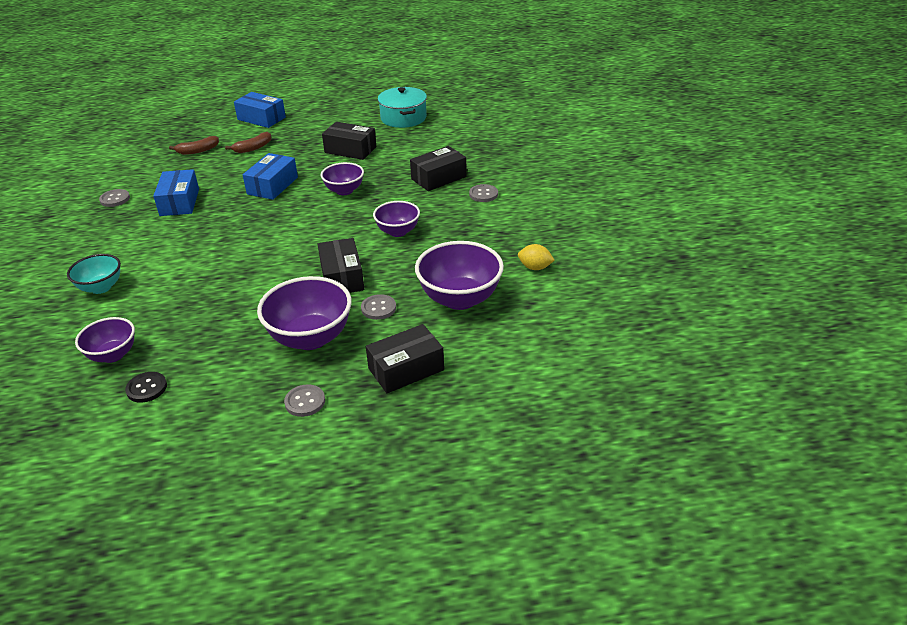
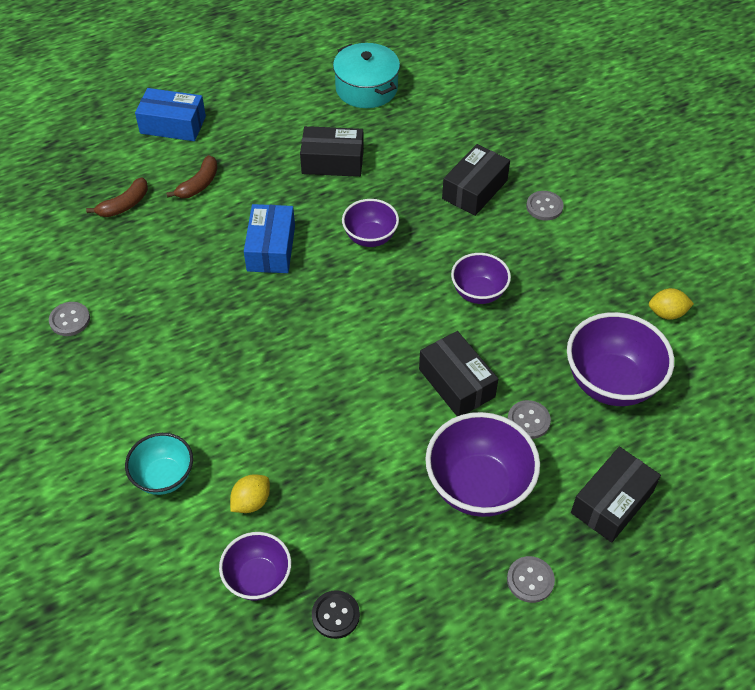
camera: 20 degrees left, 15 degrees up
(145, 312) = (251, 502): none -> yellow lemon
(179, 202) = (165, 305): blue box -> none

